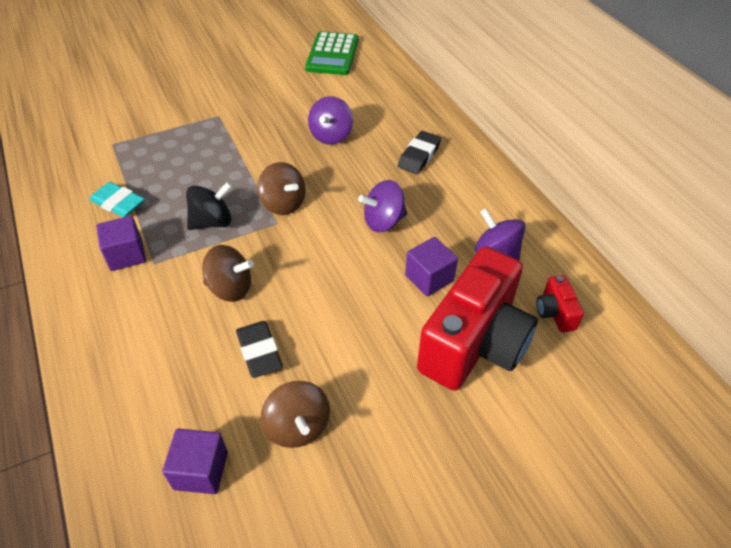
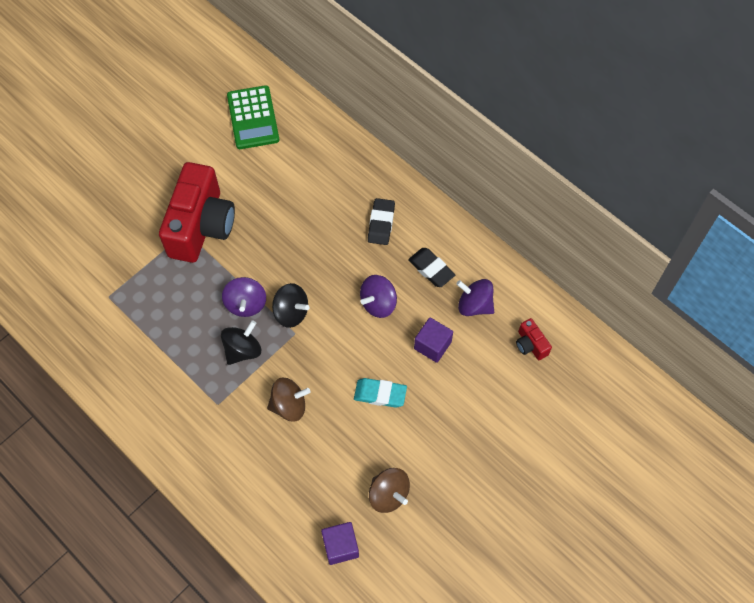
camera: 20 degrees left, 15 degrees up
(118, 203) = (154, 358): turquoise eraser -> turquoise eraser (380, 394)
(126, 255) = (192, 404): purple cube -> none
(259, 352) = (336, 450): black eraser -> black eraser (431, 269)
(283, 204) = (291, 312): brown spinning top -> black spinning top
(331, 136) = (297, 224): purple spinning top -> purple spinning top (246, 304)
(474, 343) = (482, 390): red camera -> red camera (201, 226)

